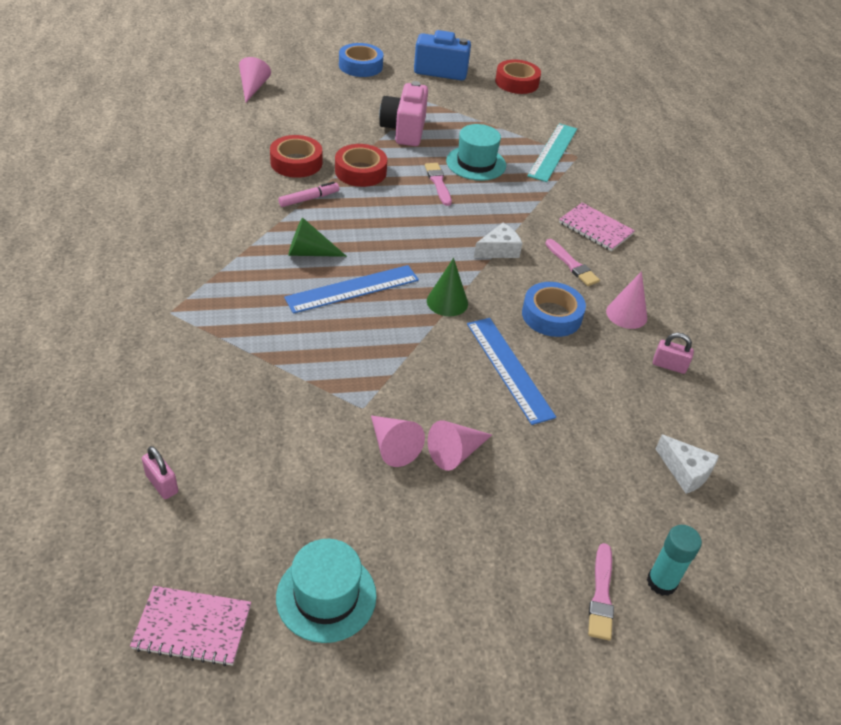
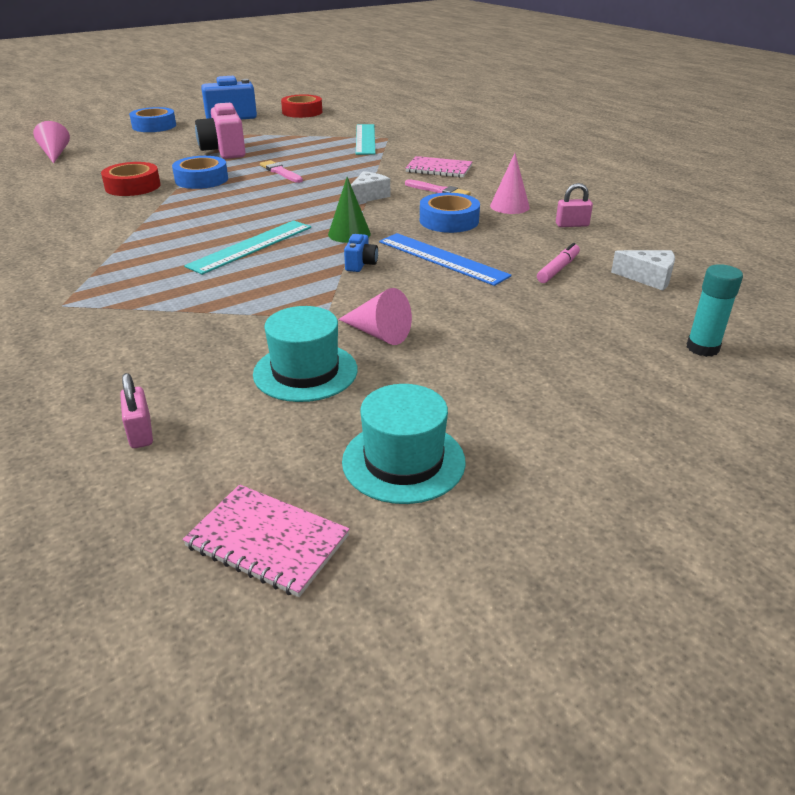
camera: 20 degrees left, 10 degrees down
(162, 484) = (140, 433): pink padlock -> pink padlock turned 45 degrees clockwise
(192, 627) = (267, 542): pink notebook -> pink notebook turned 45 degrees clockwise
(309, 199) = (163, 204): pink marker -> pink marker (558, 269)
(309, 252) = (189, 234): green cone -> none
(352, 289) = (251, 246): blue ruler -> turquoise ruler
(360, 171) = (201, 179): red tape -> blue tape
(432, 350) = (361, 264): none -> blue camera
(456, 453) = (443, 321): pink cone -> none
(476, 163) = (305, 156): turquoise hat -> turquoise hat (305, 372)
(601, 595) = (663, 372): pink brush -> none

